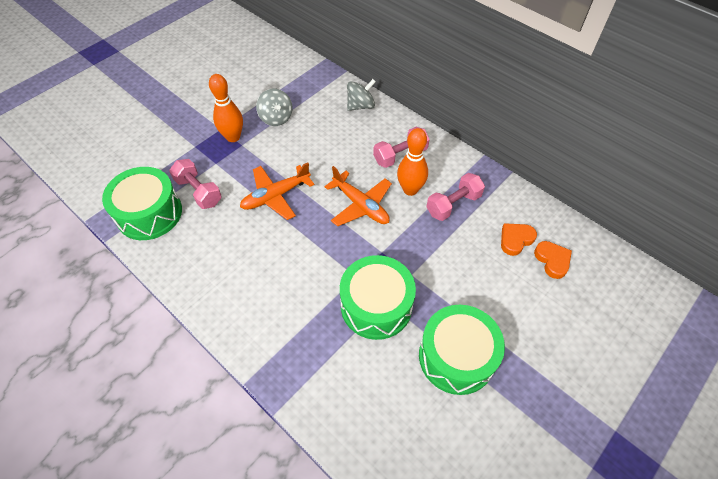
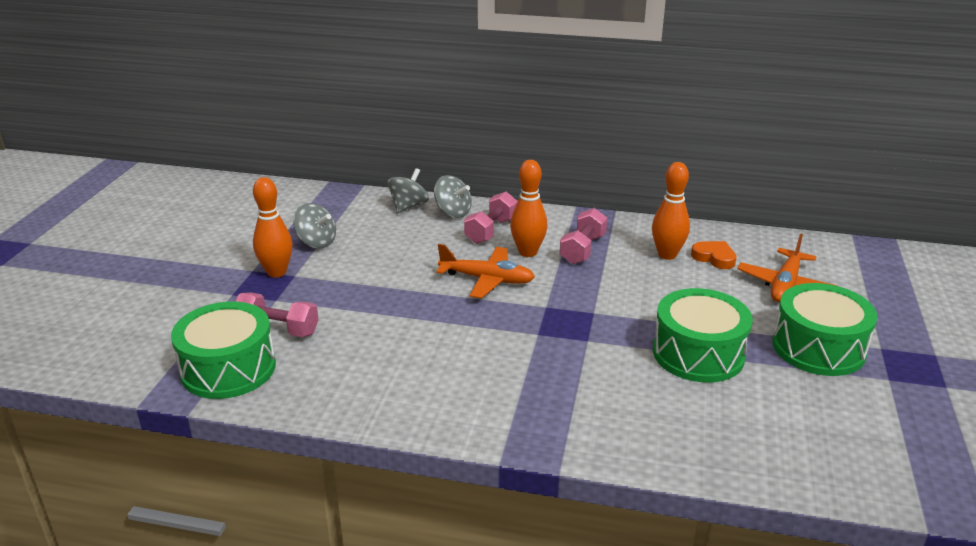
camera: 30 degrees left, 25 degrees down
(275, 196) = (381, 303): orange plane -> orange plane (785, 285)
(376, 305) = (582, 347): green drum -> green drum (818, 347)
(387, 125) = (453, 212): none -> grey spinning top
(515, 240) = (667, 255): orange heart -> orange bowling pin

